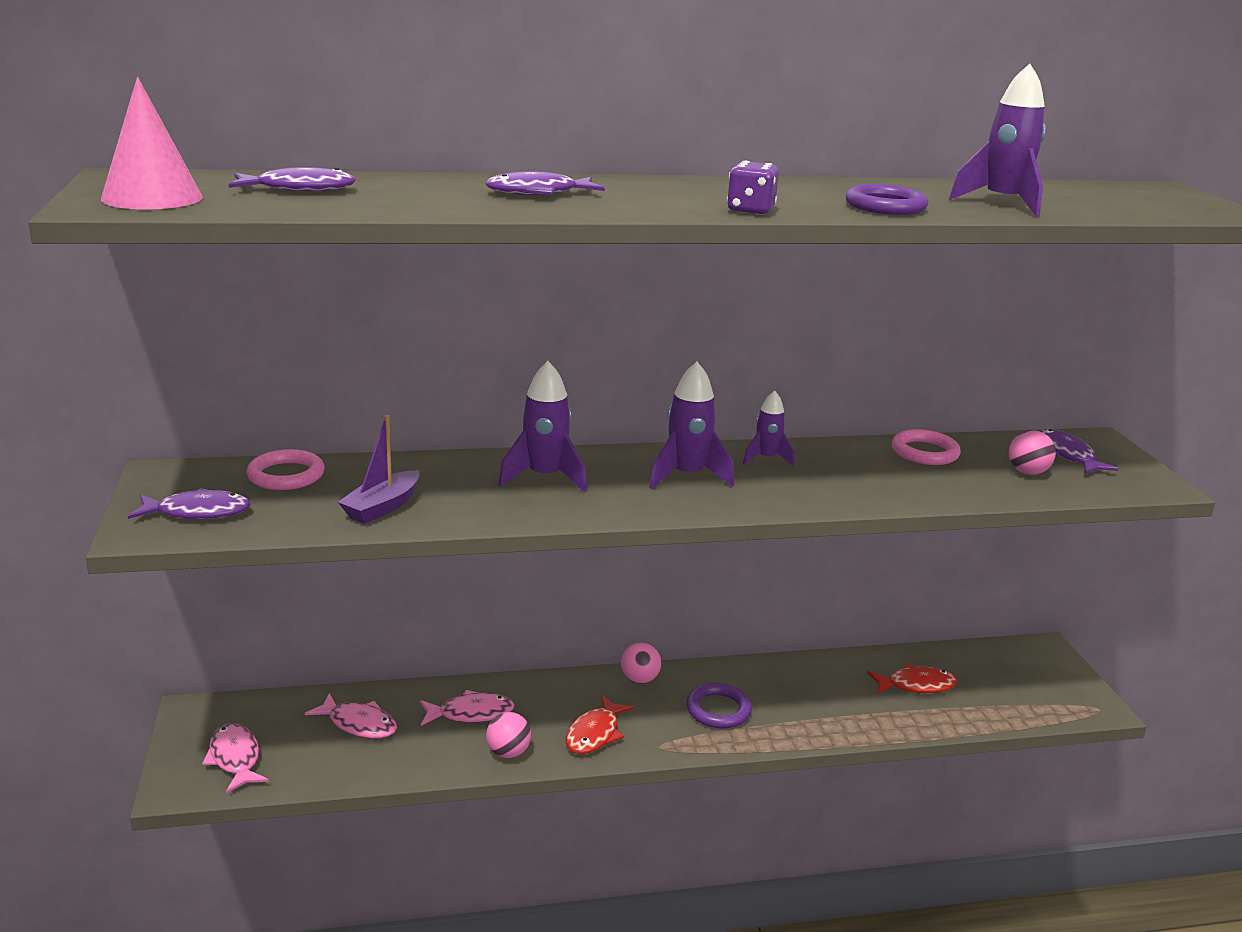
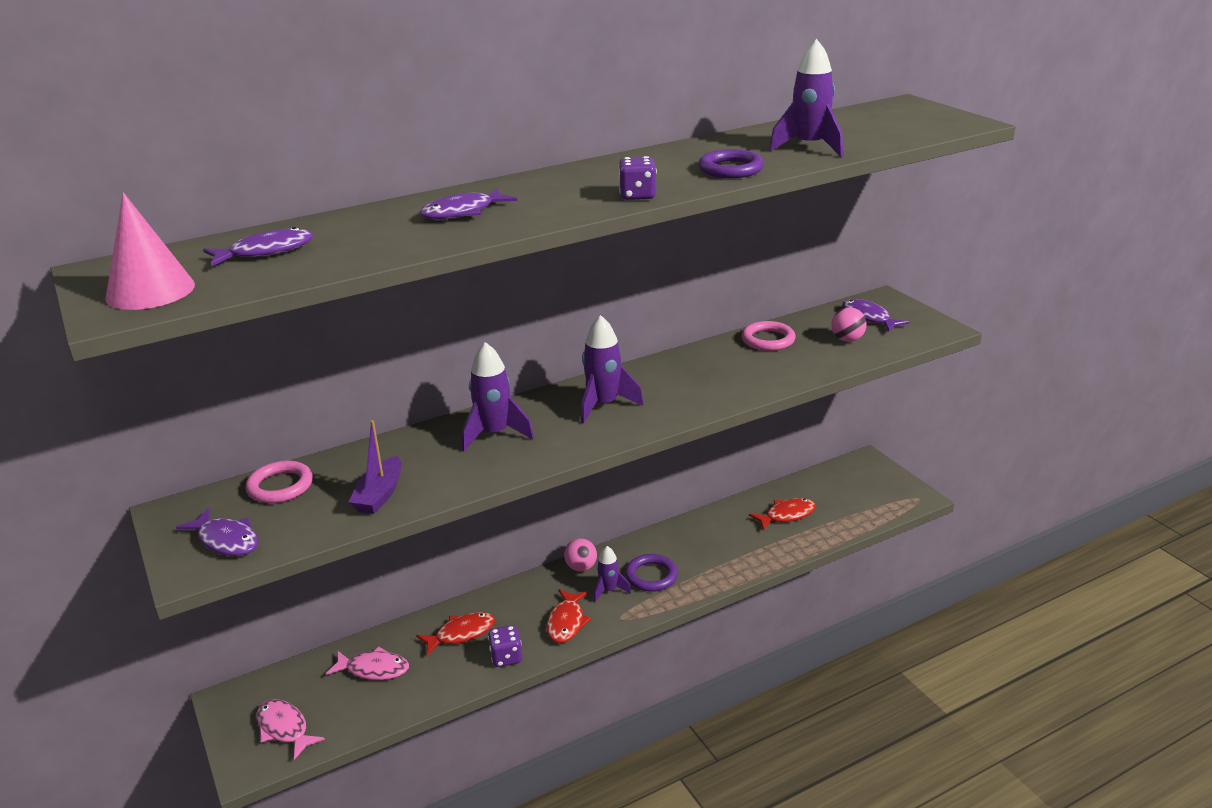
camera: 15 degrees left, 5 degrees up
(197, 512) = (226, 540): purple fish -> purple fish turned 60 degrees clockwise
(471, 713) = (461, 634): pink fish -> red fish
(508, 752) = (506, 657): pink ball -> purple dice
(766, 458) = (655, 374): purple rocket -> purple rocket (609, 590)

